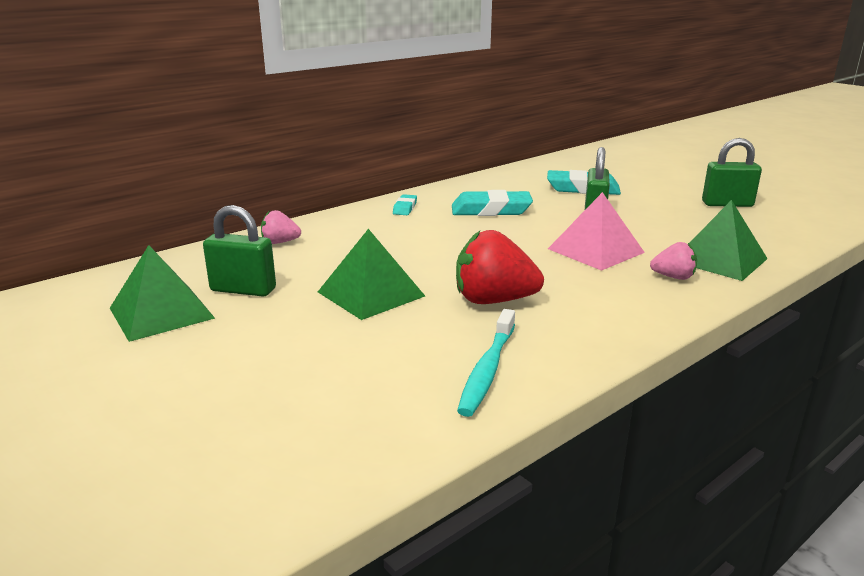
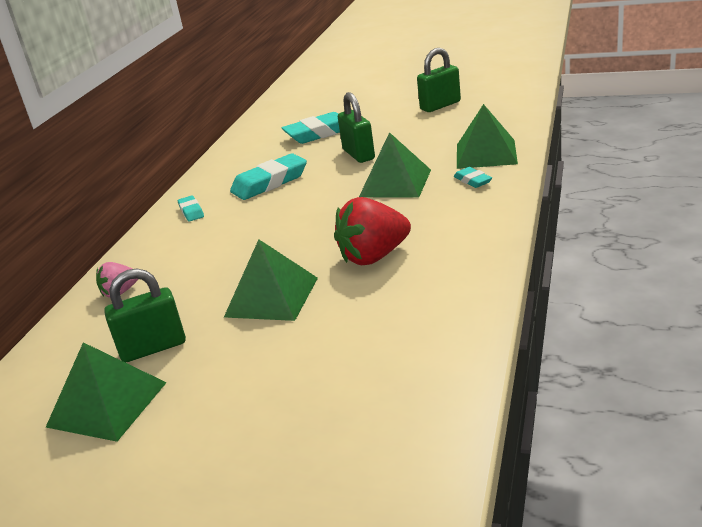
camera: 30 degrees left, 5 degrees up
(487, 370) = (438, 308): turquoise toothbrush -> none
(595, 250) = (395, 183): pink pyramid -> green pyramid
(673, 277) = (472, 181): pink strawberry -> turquoise eraser

